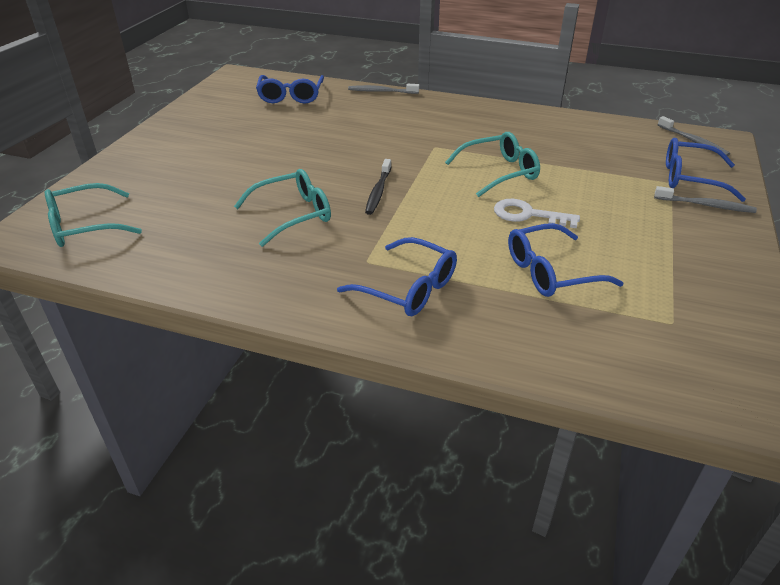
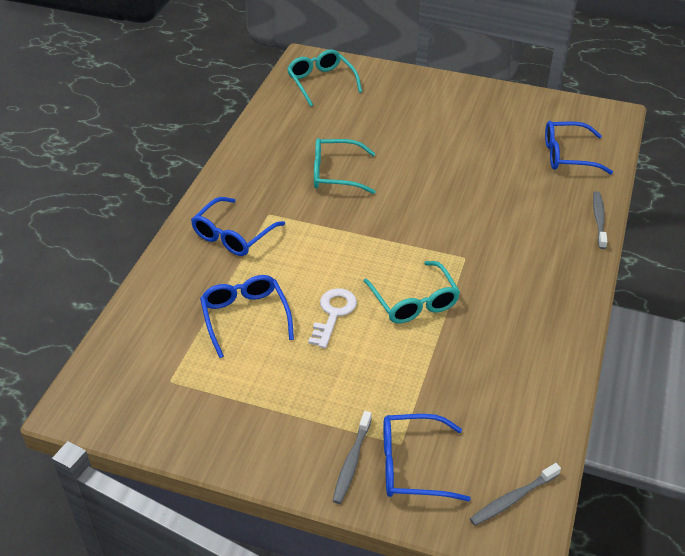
camera: 90 degrees right, 5 degrees up
(293, 214) = (335, 174): turquoise glasses -> turquoise glasses turned 120 degrees clockwise
(378, 192) = (372, 219): black toothbrush -> none
(690, 178) = (412, 465): blue glasses -> blue glasses turned 105 degrees counterclockwise

